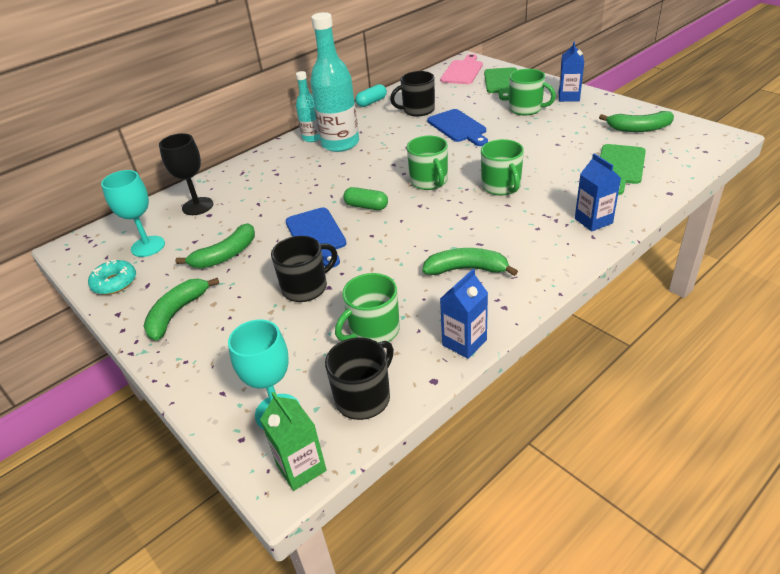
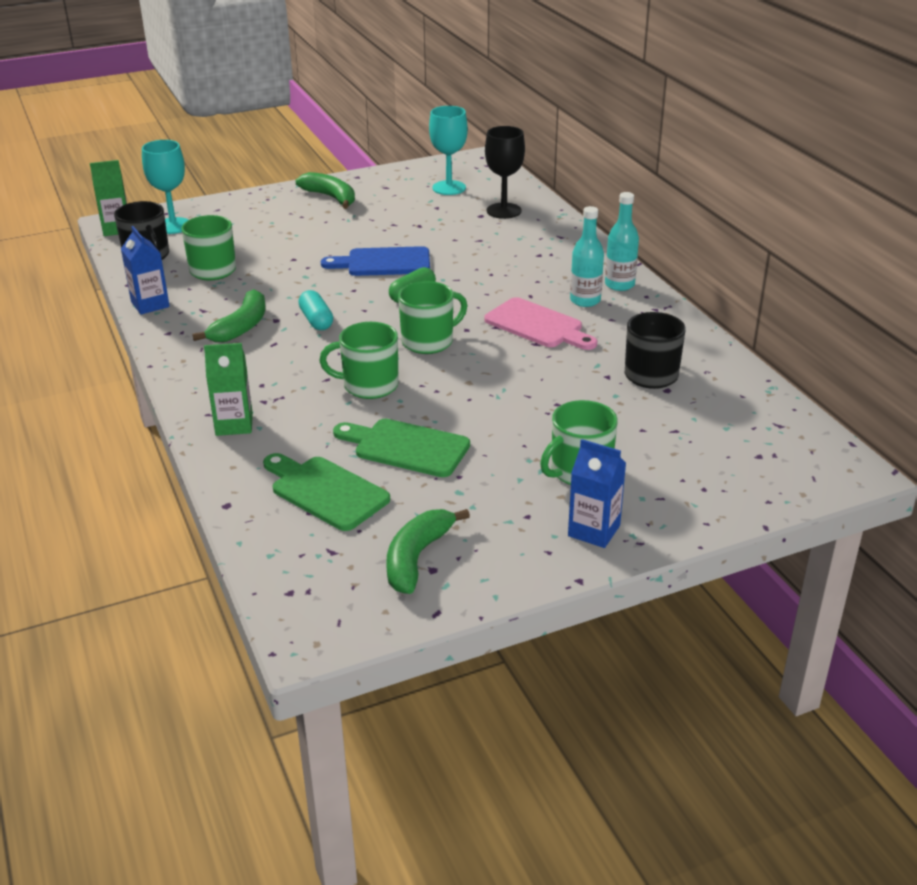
camera: 105 degrees right, 5 degrees down
(115, 283) = (403, 175): turquoise donut -> none
(225, 255) = (396, 219): green banana -> none
(306, 287) = (304, 249): black mug -> none
(340, 144) = (585, 300): turquoise bottle -> turquoise bottle, size x0.55
(371, 102) = (710, 342): turquoise capsule -> turquoise capsule (316, 320)
(429, 181) = (429, 341): green mug -> green mug turned 150 degrees clockwise
(458, 127) = (562, 394): blue cutting board -> none
(462, 71) = (793, 451): pink cutting board -> pink cutting board (537, 325)
(502, 82) = (710, 479): green cutting board -> green cutting board (406, 447)
(593, 221) = (234, 424): blue carton -> green carton

